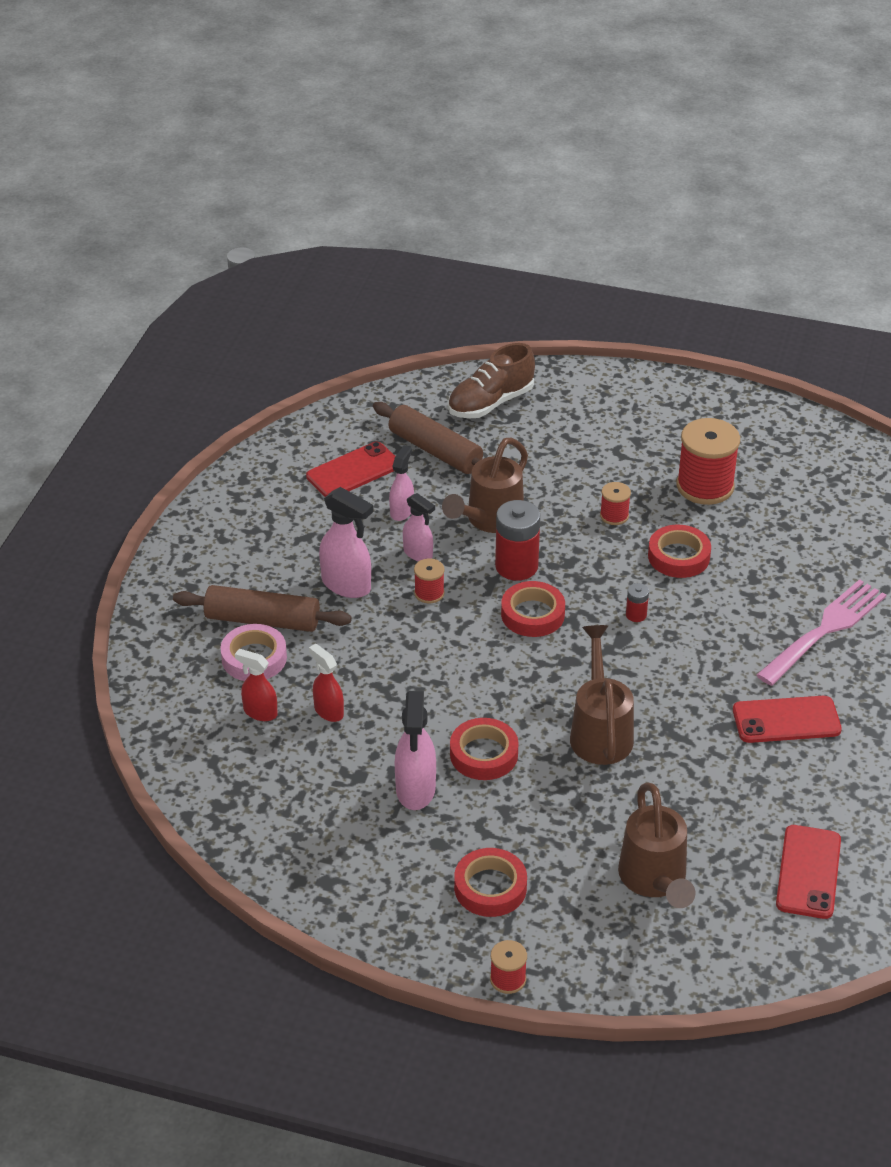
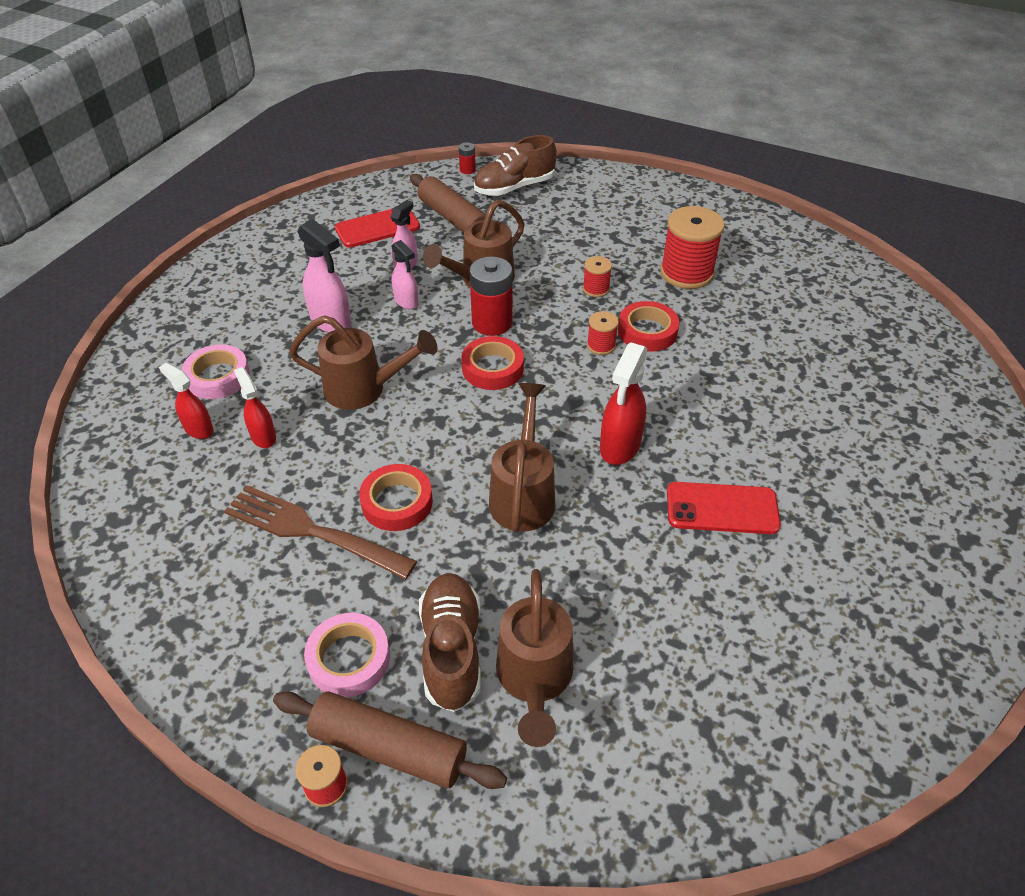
camera: 10 degrees right, 5 degrees up
(262, 620) = (242, 343): brown rolling pin -> brown rolling pin (389, 748)
(410, 652) = (364, 389): none -> brown watering can
(415, 790) = (313, 531): pink spray bottle -> brown fork
(429, 593) = (403, 337): red spool -> red spool (601, 345)
(490, 887) = (349, 659): red tape -> pink tape
(577, 868) = (451, 650): none -> brown shoe
(636, 615) = (592, 381): red battery -> red battery (467, 170)
(679, 676) = (619, 446): none -> red spray bottle
(808, 872) = (714, 697): red phone -> none
(824, 631) = (778, 419): pink fork -> none

